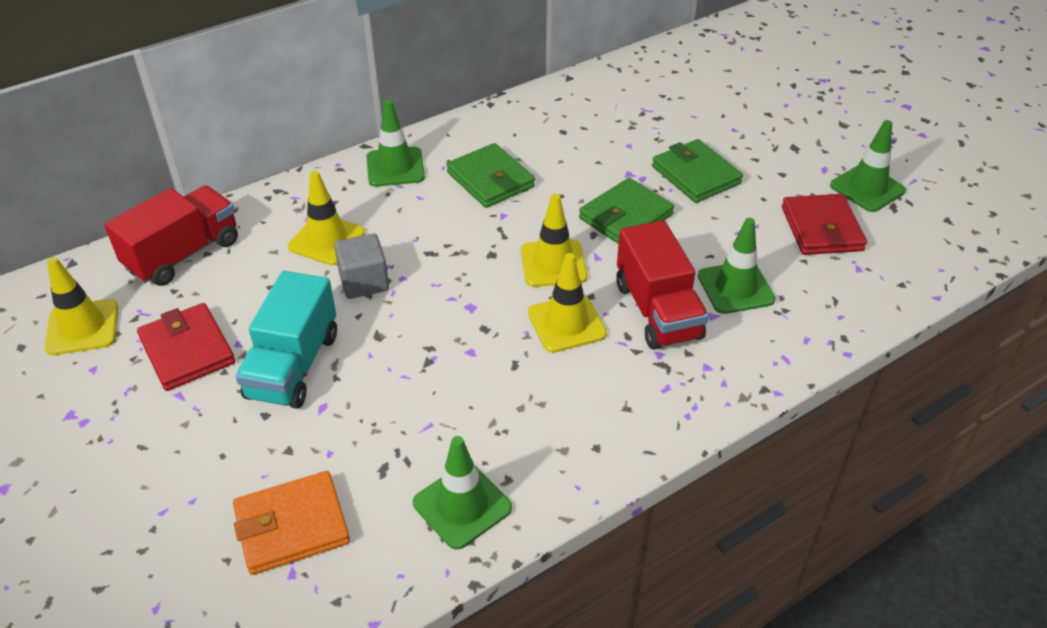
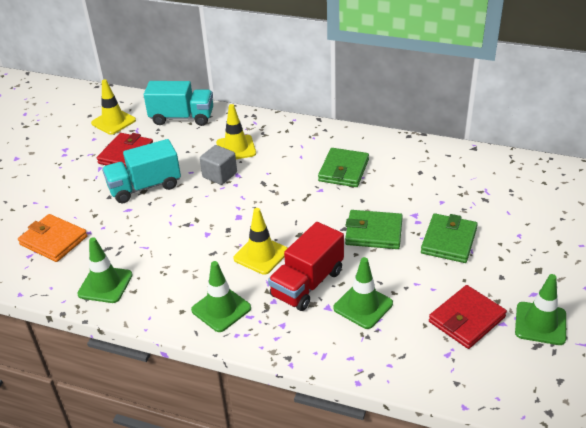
camera: 55 degrees right, 5 degrees down
(183, 254) = (182, 118): red truck -> turquoise truck
(395, 167) = (314, 137): green traffic cone -> green traffic cone (221, 309)
(553, 264) = (302, 227): yellow traffic cone -> none

